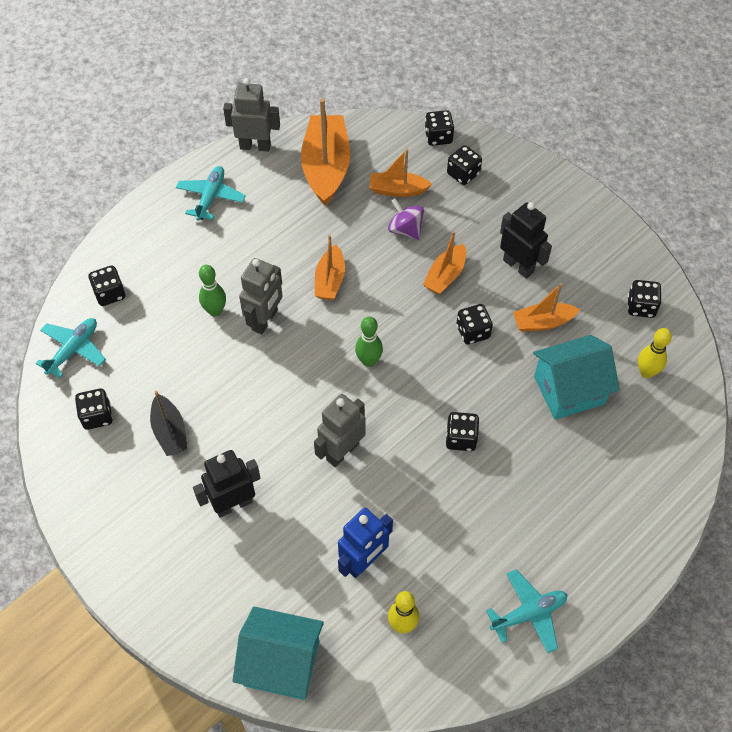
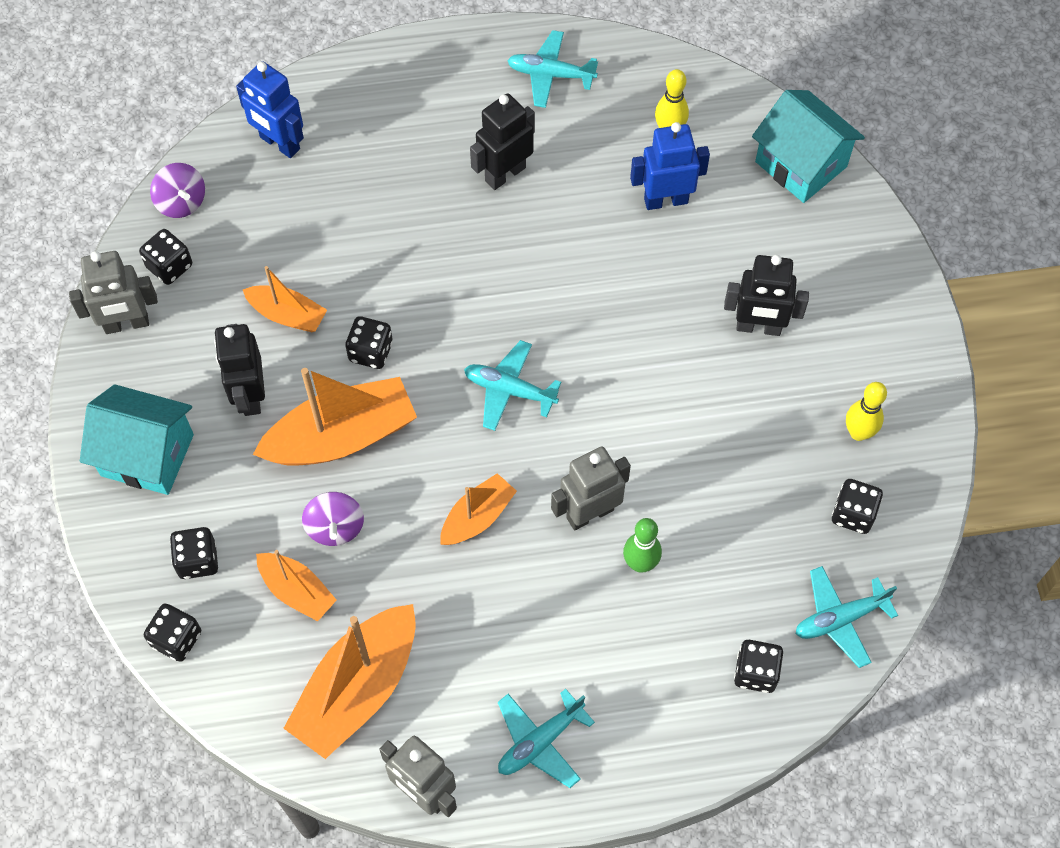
camera: 145 degrees left, 5 degrees up
(170, 431) = (780, 445): black boat -> none
(342, 451) = (611, 312): grey robot -> grey robot (126, 324)
(369, 361) = (509, 390): green bowling pin -> turquoise plane
(445, 276) = (341, 436): orange boat -> orange boat, size x1.78
(461, 438) = (481, 252): black dice -> none
(493, 506) = (505, 174): none -> black robot
(569, 390) = (330, 231): turquoise house -> turquoise house (147, 455)
(646, 372) = (237, 200): yellow bowling pin -> yellow bowling pin (858, 432)
(661, 428) = (279, 143): none -> blue robot
(677, 349) = (181, 202): none -> purple spinning top

